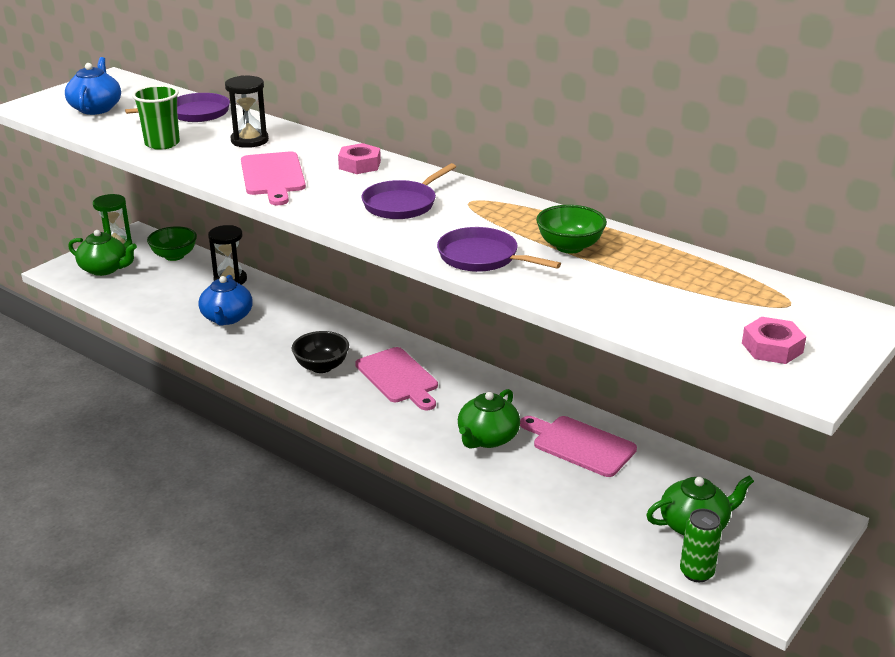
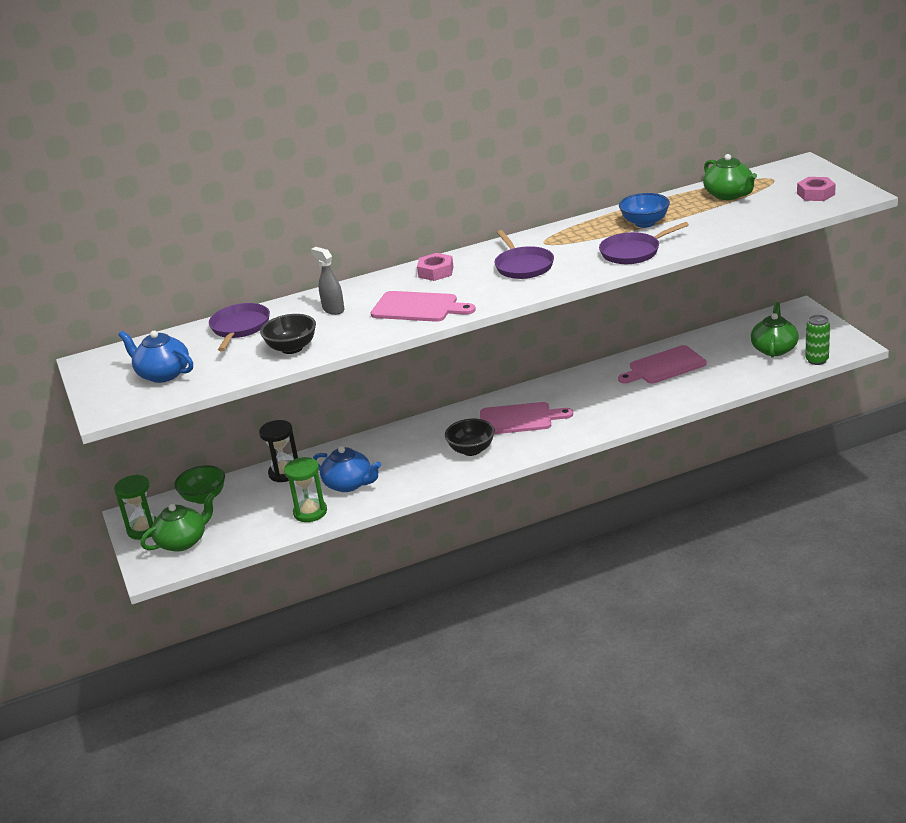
camera: 55 degrees left, 0 degrees up
(162, 144) = (292, 348): green cup -> black bowl
(172, 313) = (310, 512): none -> green hourglass
(249, 140) = (333, 309): black hourglass -> grey spray bottle
(487, 438) = (627, 399): green teapot -> green teapot (729, 195)
(569, 247) = (645, 223): green bowl -> blue bowl

